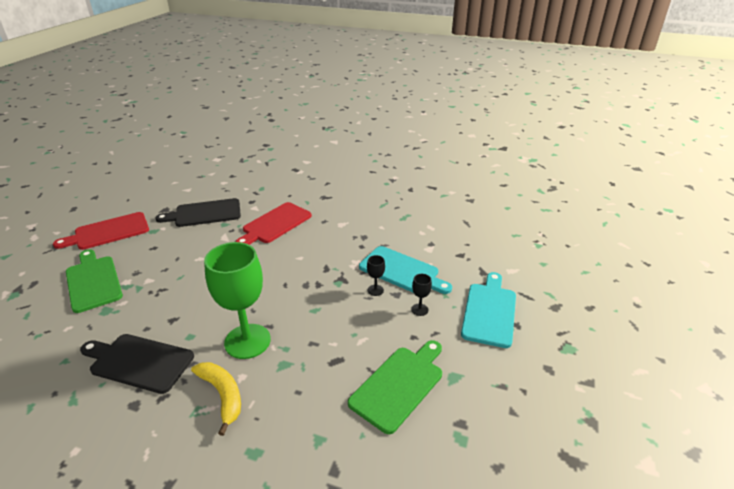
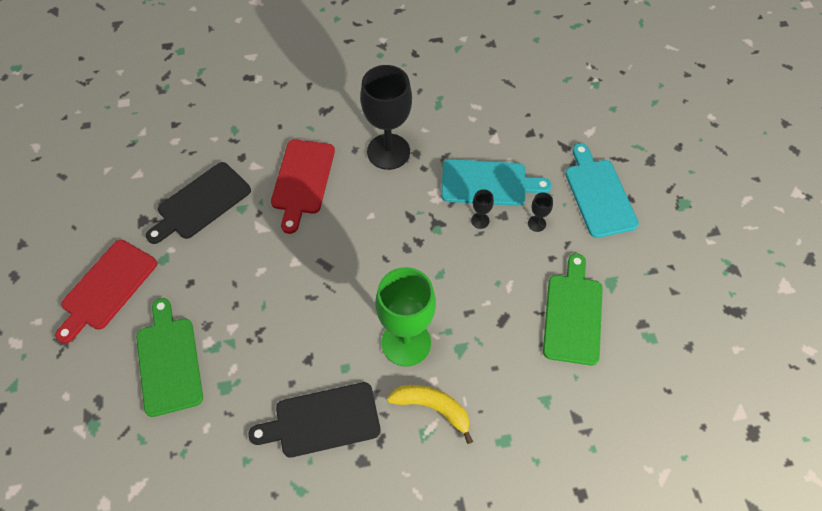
camera: 30 degrees left, 25 degrees up
(93, 281) = (169, 361): green cutting board -> green cutting board turned 45 degrees clockwise
(345, 229) = (388, 151): none -> black goblet

